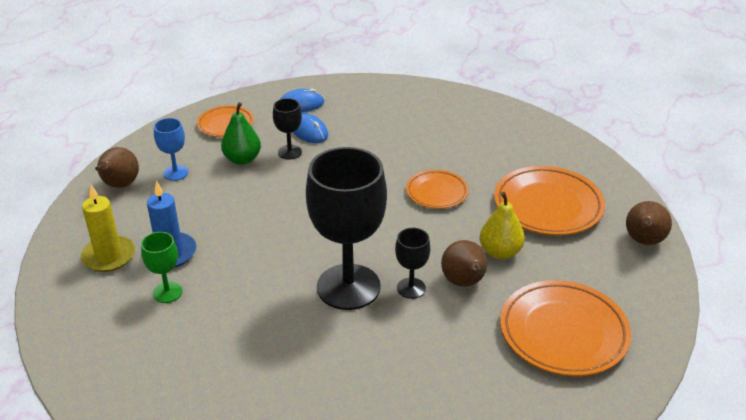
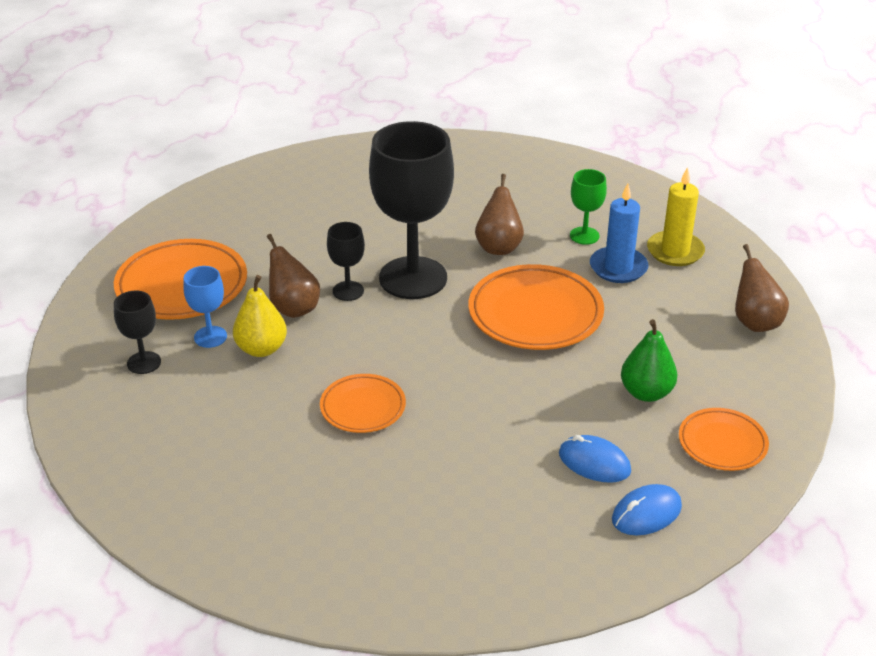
camera: 160 degrees right, 0 degrees up
(175, 173) = (709, 353): blue goblet -> blue goblet (210, 337)
(289, 152) = (594, 419): black goblet -> black goblet (144, 363)
(548, 206) = (210, 423): orange plate -> orange plate (535, 314)
(643, 241) = (85, 402): brown pear -> brown pear (498, 247)

